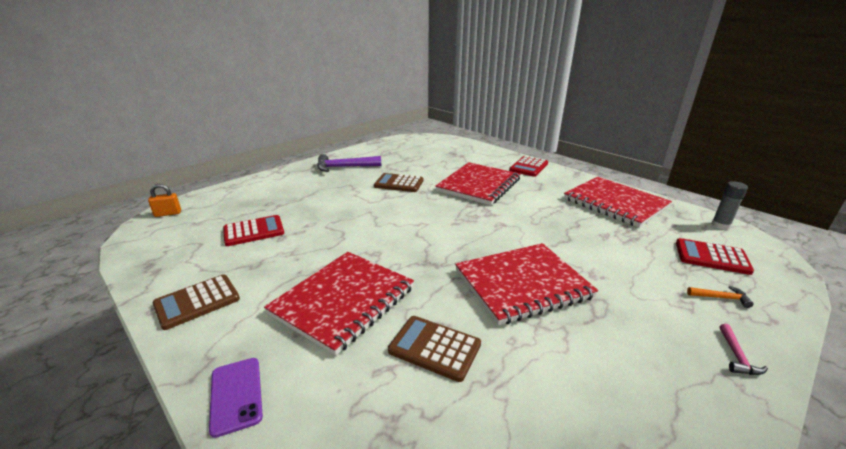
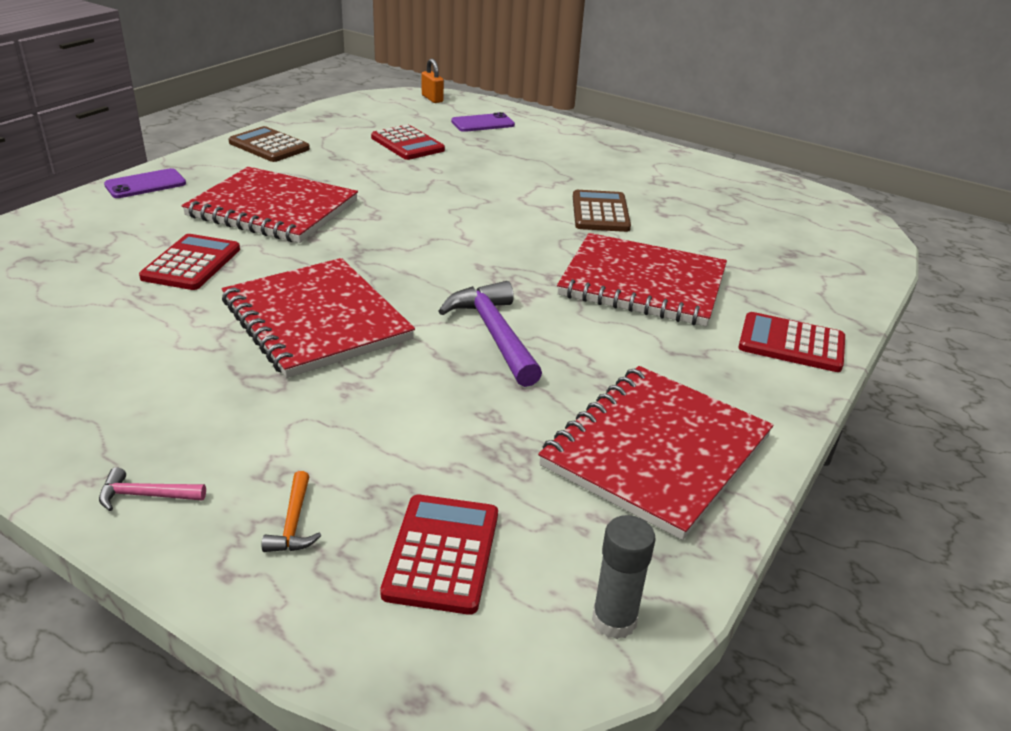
camera: 75 degrees right, 5 degrees up
(240, 200) = (483, 123): none -> purple phone
(344, 167) = (635, 166): purple hammer -> purple hammer (494, 334)
(434, 348) = (191, 263): brown calculator -> red calculator

